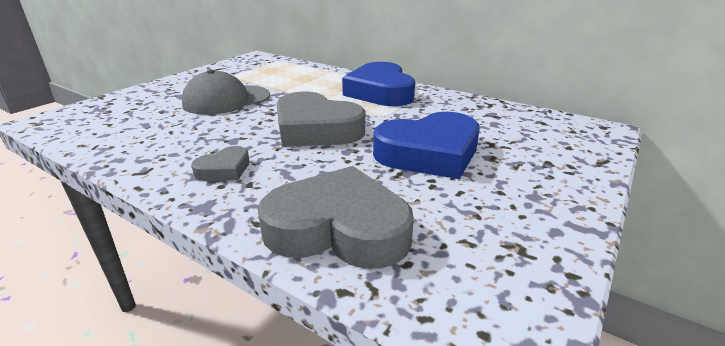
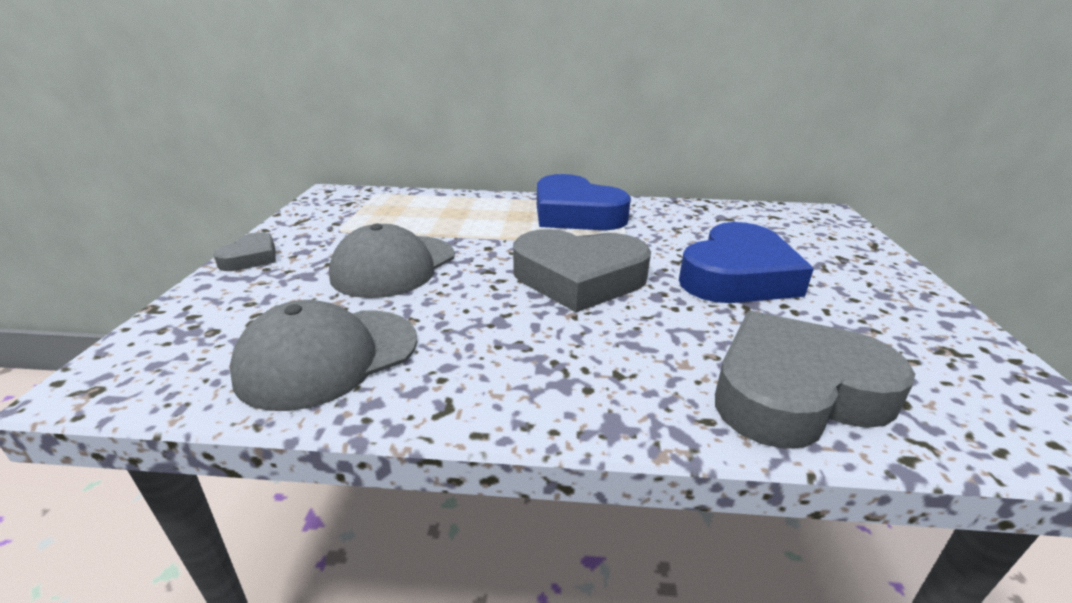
camera: 30 degrees left, 0 degrees up
(132, 134) = (328, 357): none -> grey cap
(224, 169) = (556, 366): grey heart -> grey heart (251, 258)

